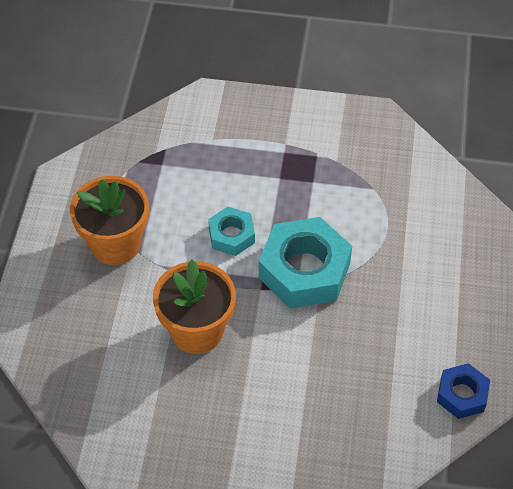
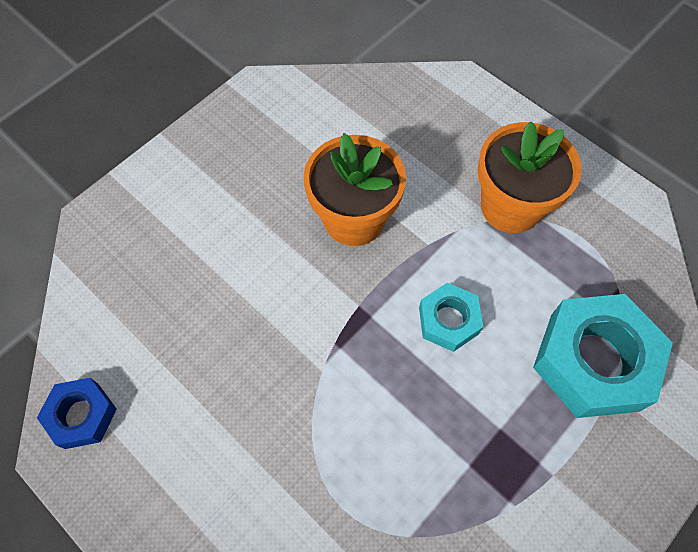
camera: 125 degrees right, 10 degrees up
(304, 270) = (350, 365): turquoise nut -> turquoise nut (594, 361)

